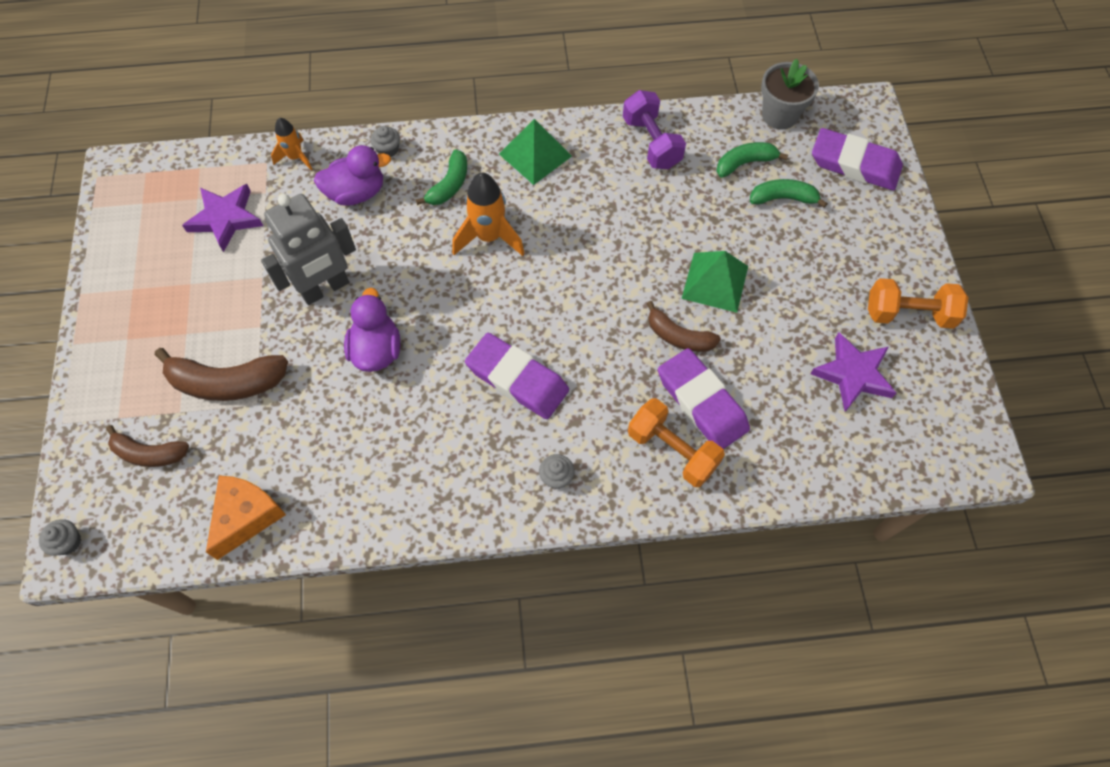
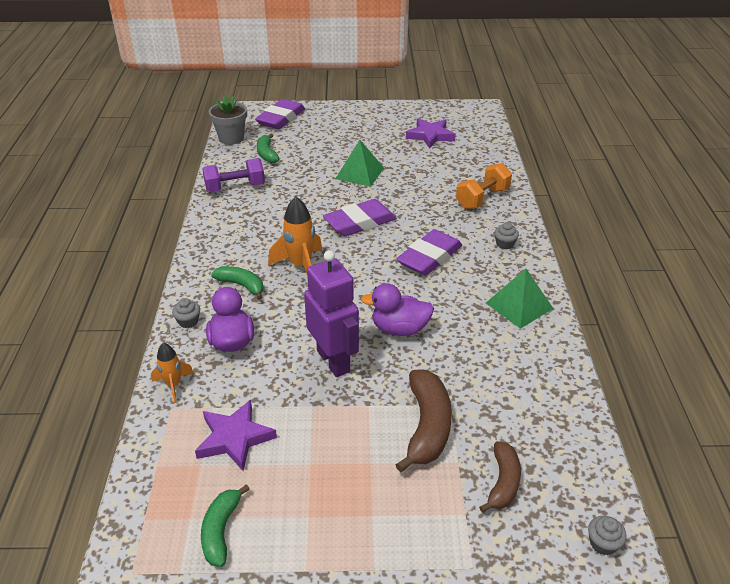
camera: 85 degrees left, 25 degrees down
(246, 516) = (556, 406): orange cheese -> none
(325, 289) = (334, 361): grey robot -> purple robot
(535, 155) = (226, 240): green pyramid -> green pyramid (519, 305)
(678, 336) = (400, 189): brown banana -> none
(702, 402) = (448, 185): purple eraser -> purple eraser (360, 222)
(783, 198) = (300, 144): green banana -> green banana (221, 531)
(908, 314) = (392, 115): orange dumbbell -> none

